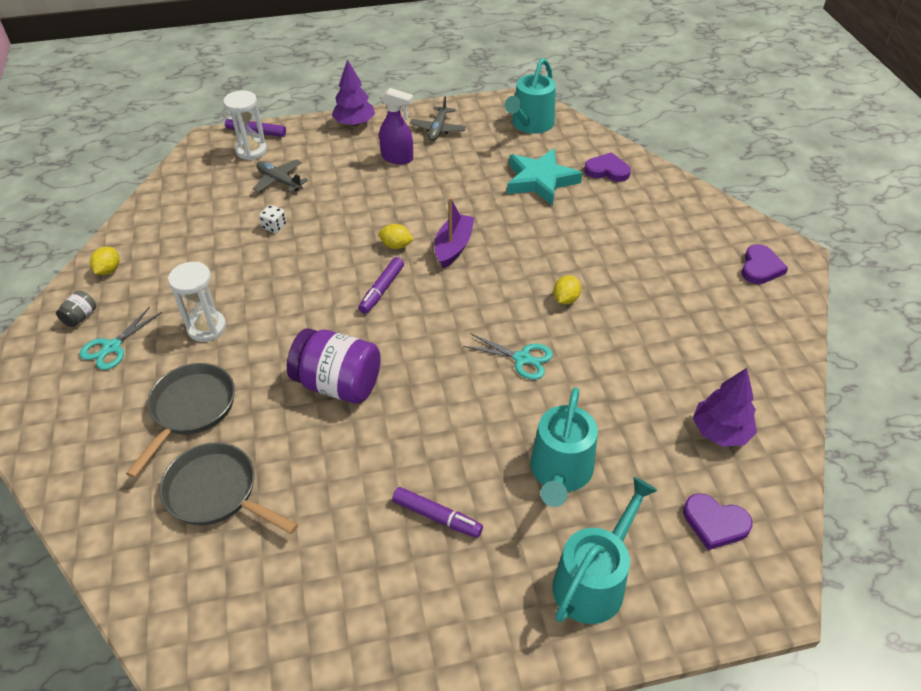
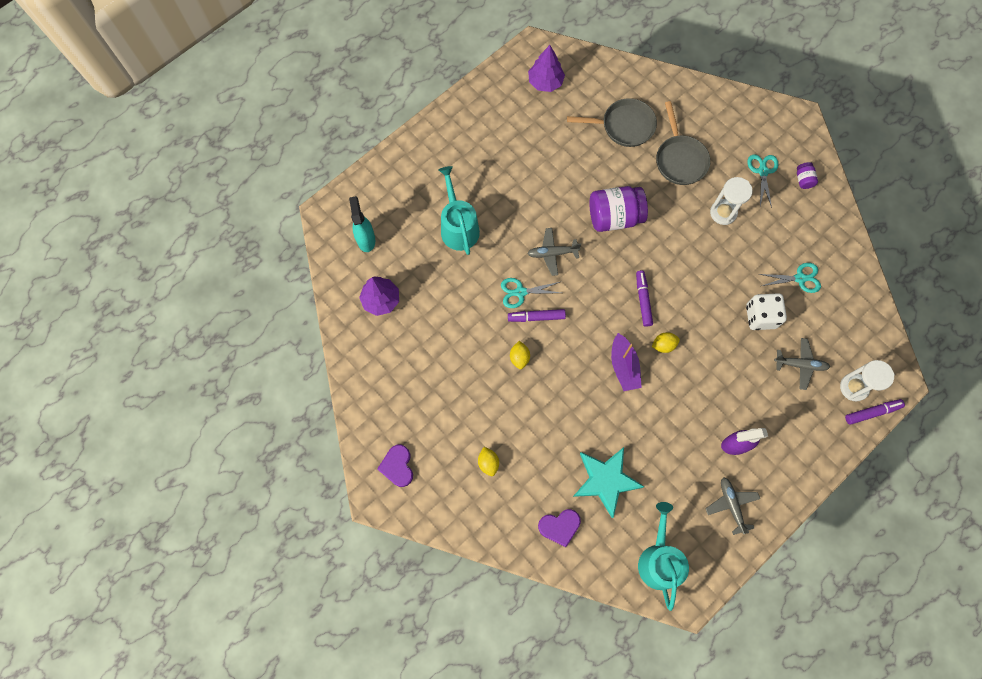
camera: 150 degrees right, 25 degrees up
(80, 317) = (803, 180): grey jar -> purple jar
(108, 270) = (827, 220): yellow lemon -> yellow lemon (488, 463)
(199, 237) = (800, 278): none -> turquoise scissors
(274, 226) = (760, 316): white dice -> white dice, size x1.89
(354, 123) = (806, 472): purple tree -> purple tree (545, 82)
(436, 516) = (507, 170): purple marker -> purple marker (536, 317)
(451, 381) = (552, 253): none -> grey plane
(593, 581) = (414, 178): turquoise watering can -> none
(715, 523) = (366, 239): purple heart -> turquoise spray bottle

